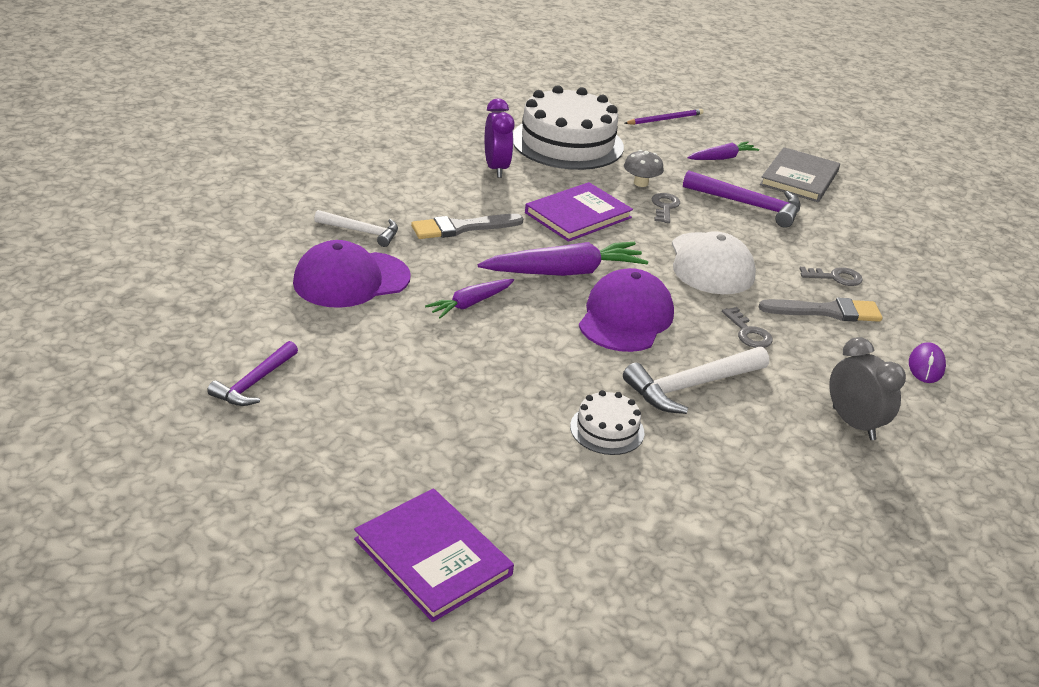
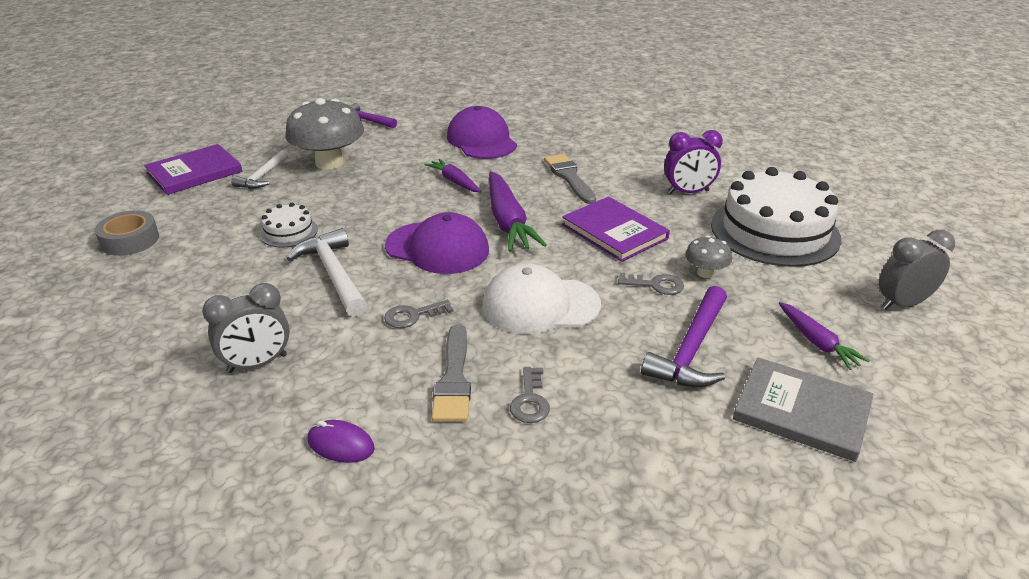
camera: 95 degrees right, 0 degrees up
(362, 232) = (549, 141): white hammer -> white hammer (263, 176)
(408, 410) = (329, 162): none -> grey mushroom
(652, 584) = (130, 240): none -> grey tape
(665, 119) = (902, 304): purple pencil -> grey clock

